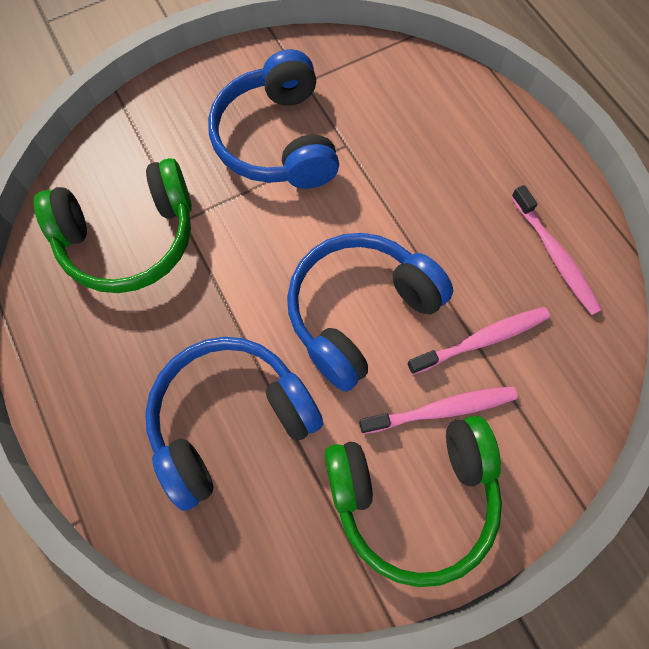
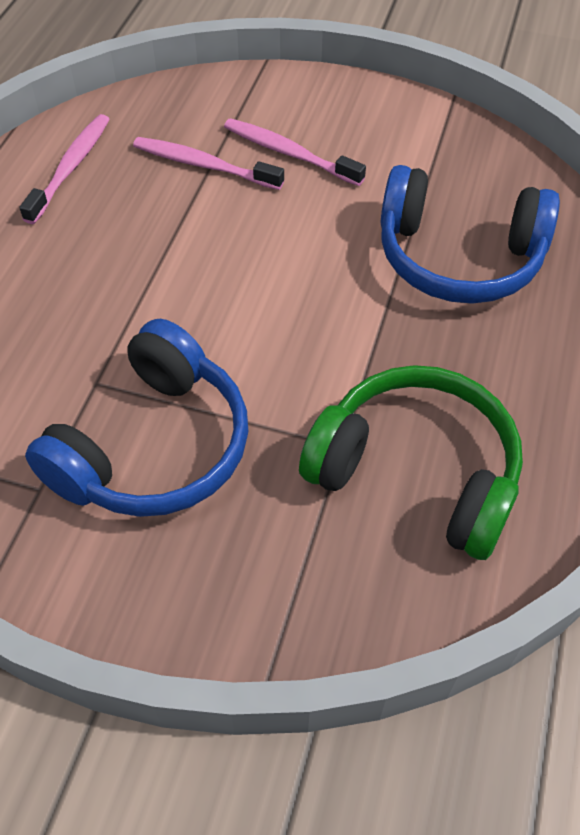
camera: 135 degrees left, 15 degrees down
(359, 312) = (270, 246): blue headphones -> none
(413, 496) = (369, 131): green headphones -> none

